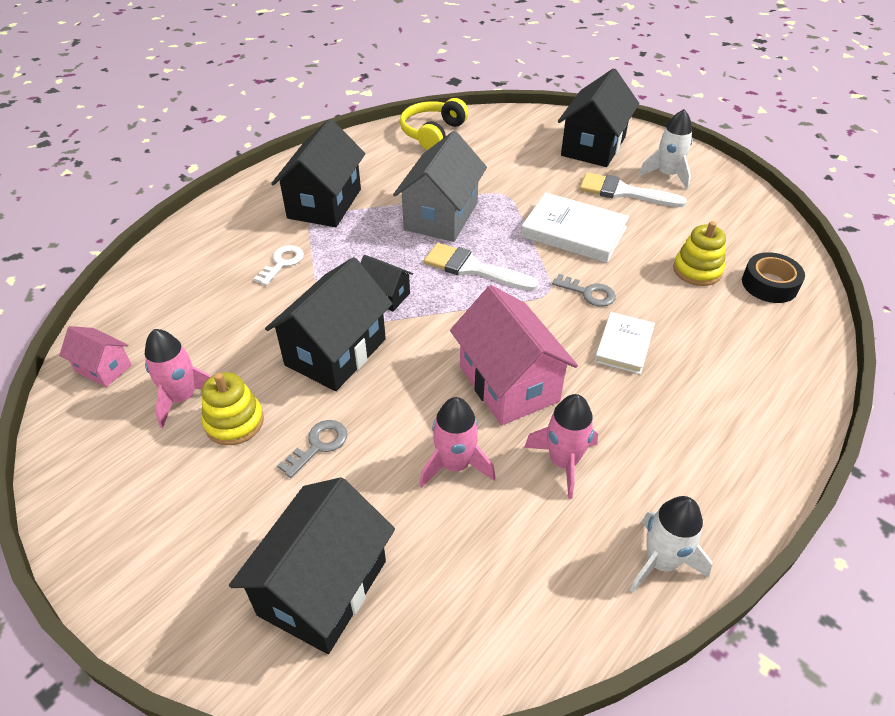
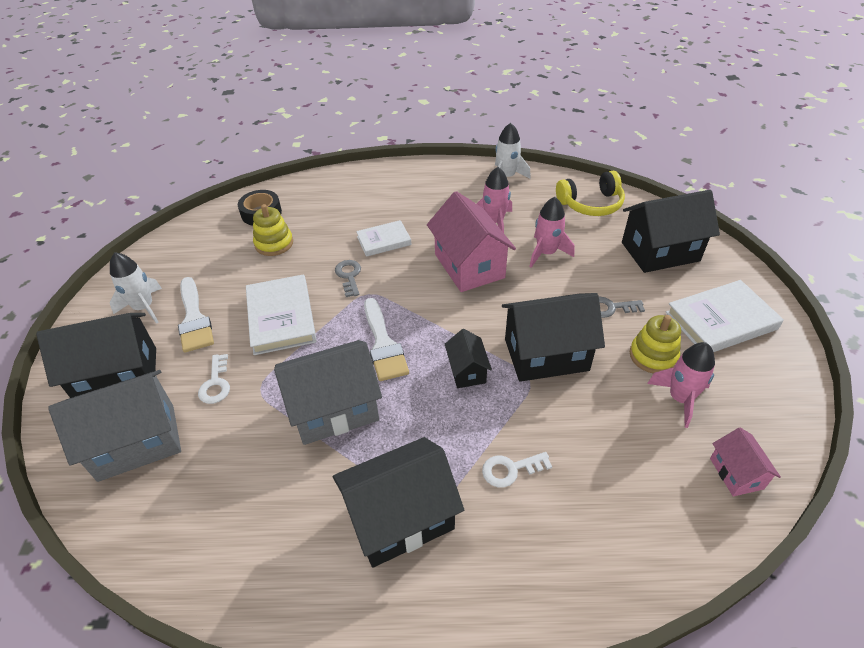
camera: 130 degrees left, 0 degrees up
(181, 524) = (721, 321): none -> white book
(433, 133) = (174, 532): yellow headphones -> yellow headphones (591, 204)
(509, 383) = (469, 266): pink house -> pink house turned 45 degrees counterclockwise
(519, 138) = (137, 442): none -> grey house
(534, 179) = (216, 383): none -> white key

